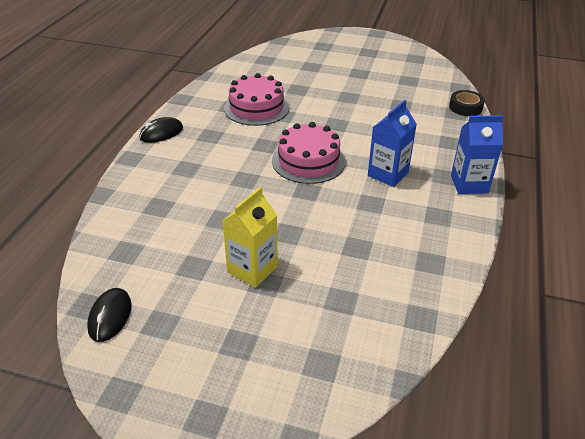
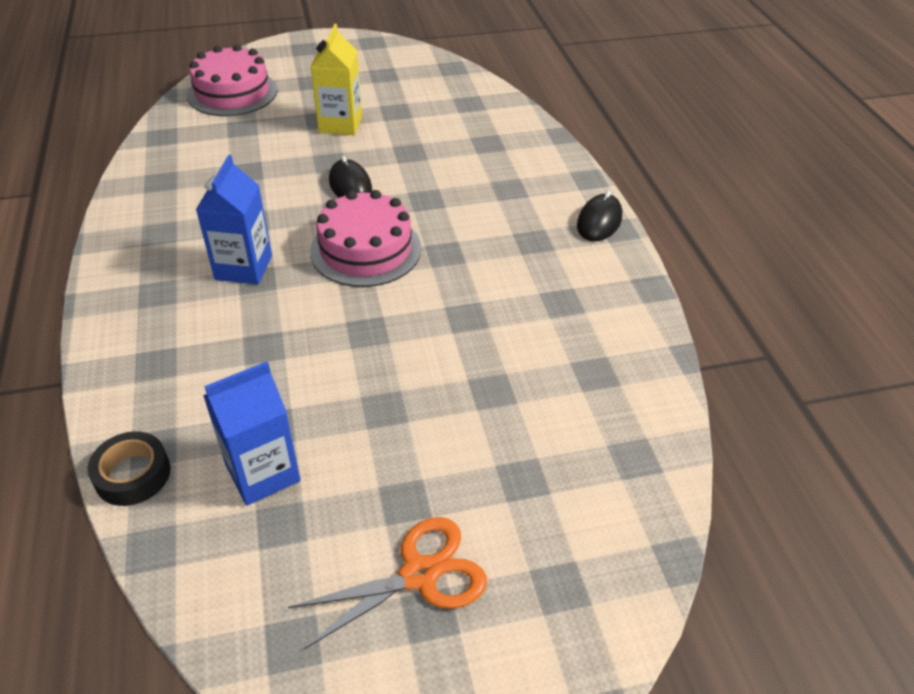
camera: 150 degrees right, 5 degrees up
(110, 316) = (426, 67): black mouse -> black mouse (350, 186)
(256, 108) = (521, 315): pink cake -> pink cake (232, 93)
(366, 58) = (419, 575): none -> orange scissors
(469, 184) = (118, 291): blue carton -> blue carton (263, 473)

